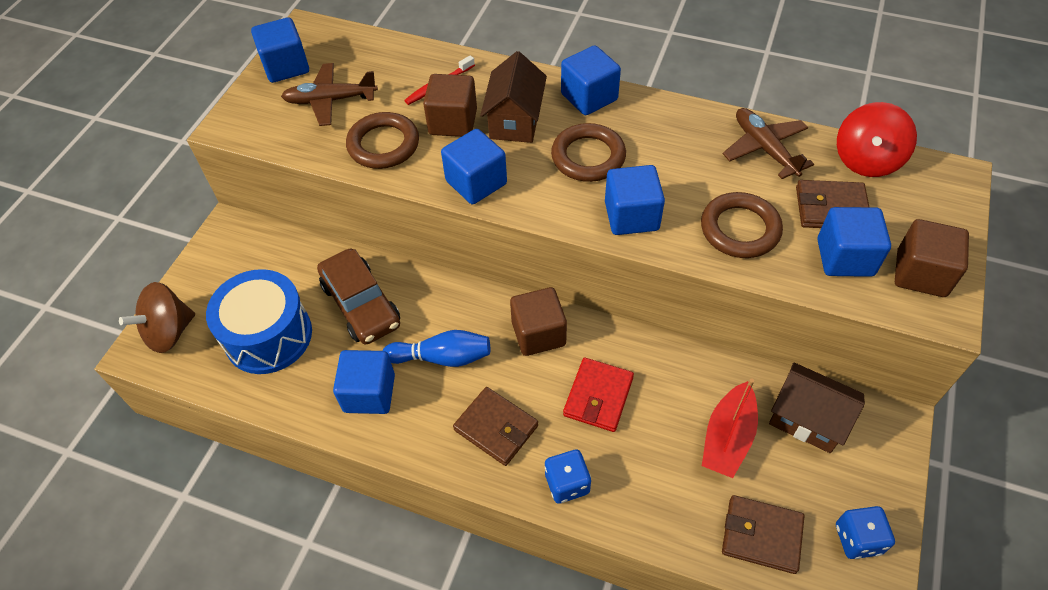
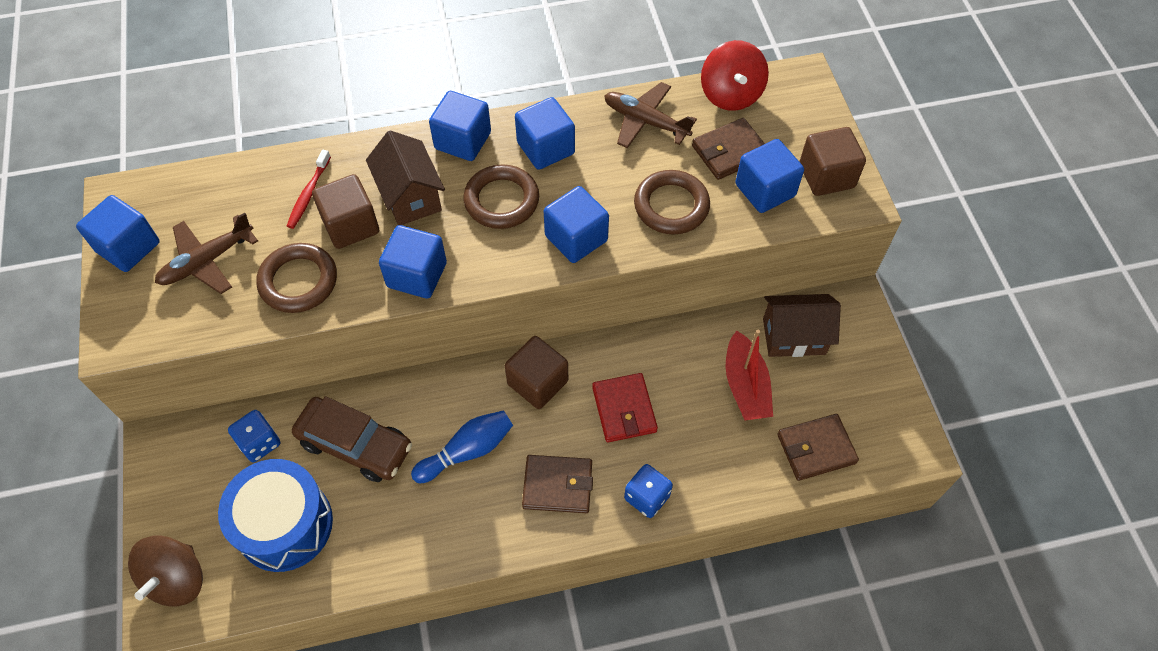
camera: 35 degrees left, 5 degrees up
(369, 393) = (423, 521): blue cube -> blue cube (545, 148)
(857, 539) = (882, 410): blue dice -> blue dice (259, 443)

